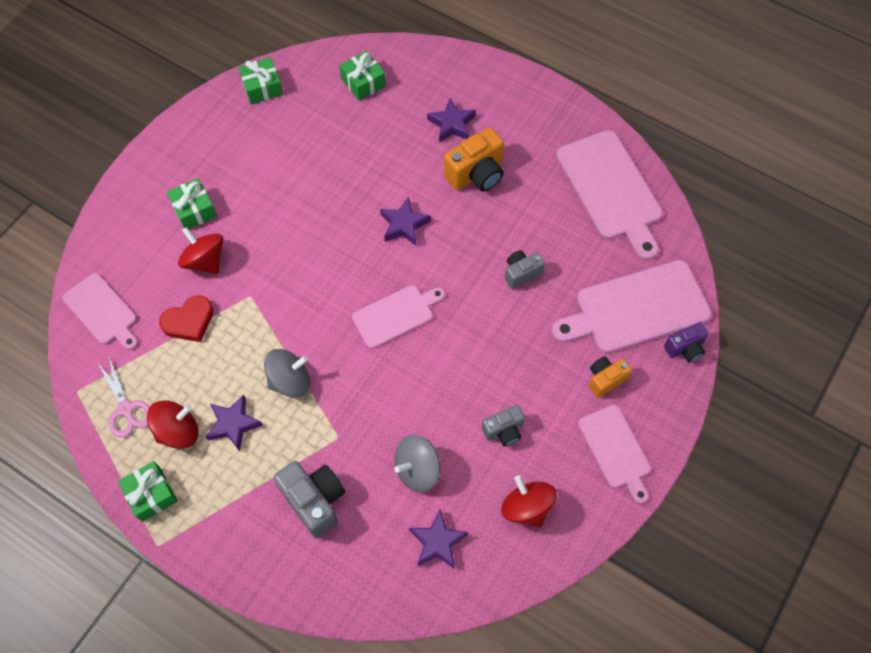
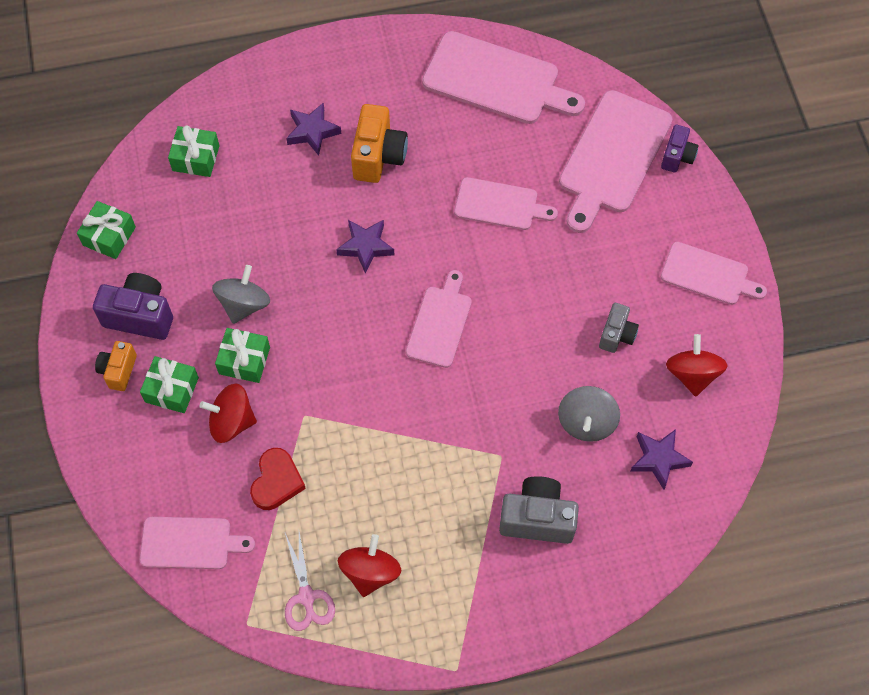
camera: 45 degrees left, 0 degrees up
(126, 409) = (306, 597): pink scissors -> pink scissors turned 60 degrees clockwise
(151, 494) = (406, 639): green gift -> green gift (244, 360)
(226, 150) = (140, 316): none -> purple camera
(233, 424) = (409, 524): purple star -> none
(290, 381) = (415, 449): grey spinning top -> grey spinning top (244, 304)
(521, 273) = (500, 205): grey camera -> pink cutting board
(526, 507) = (692, 374): red spinning top -> red spinning top turned 75 degrees clockwise
(605, 379) = (647, 230): orange camera -> orange camera (118, 371)

